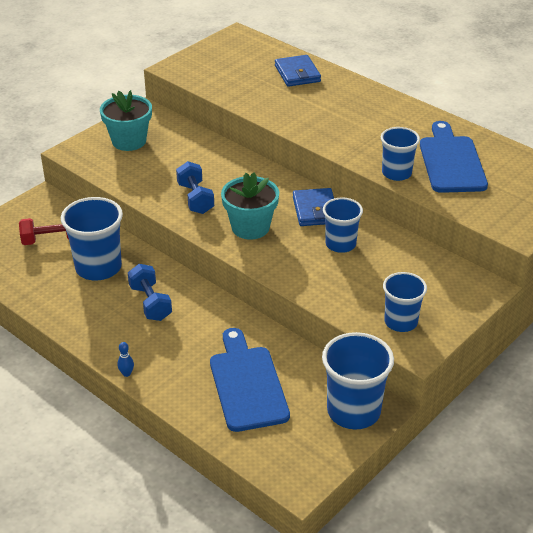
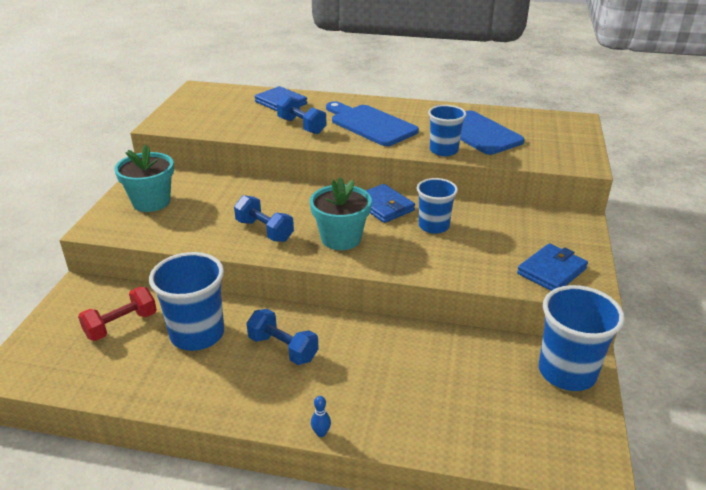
camera: 30 degrees left, 5 degrees down
(247, 384) = (451, 389): blue cutting board -> blue cutting board (370, 124)
(292, 106) = (301, 126): none -> blue dumbbell
(401, 322) = (551, 271): blue cup -> blue wallet

